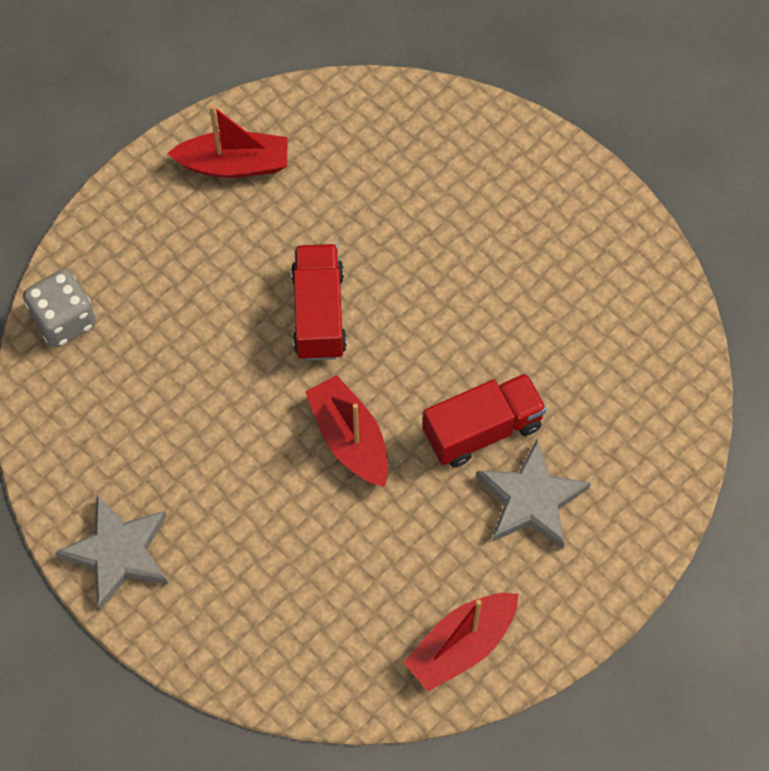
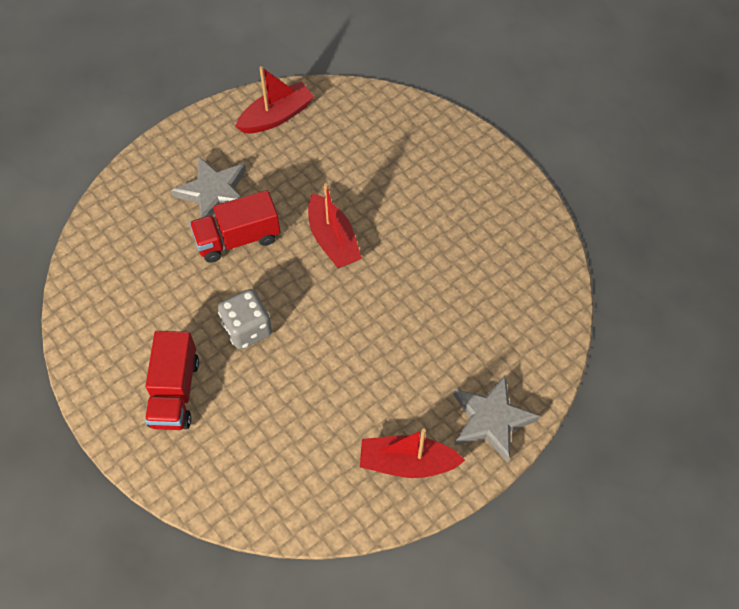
camera: 175 degrees left, 5 degrees down
(64, 320) = (544, 340): grey dice -> grey dice (247, 329)
(118, 553) = (495, 181): grey star -> grey star (491, 419)
(319, 313) = (346, 330): red truck -> red truck (175, 392)

